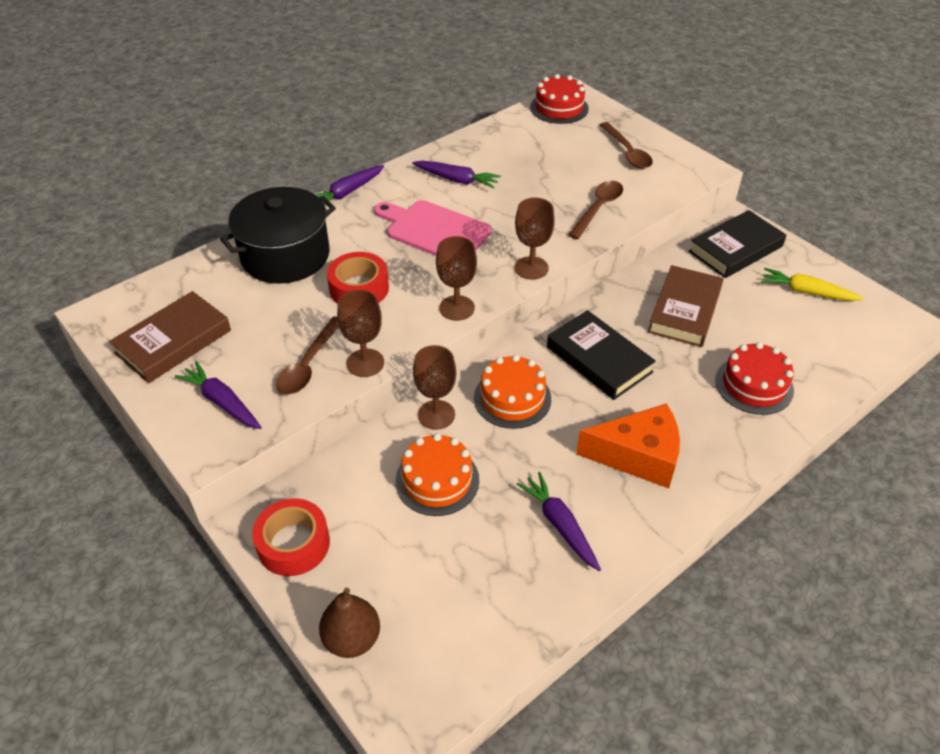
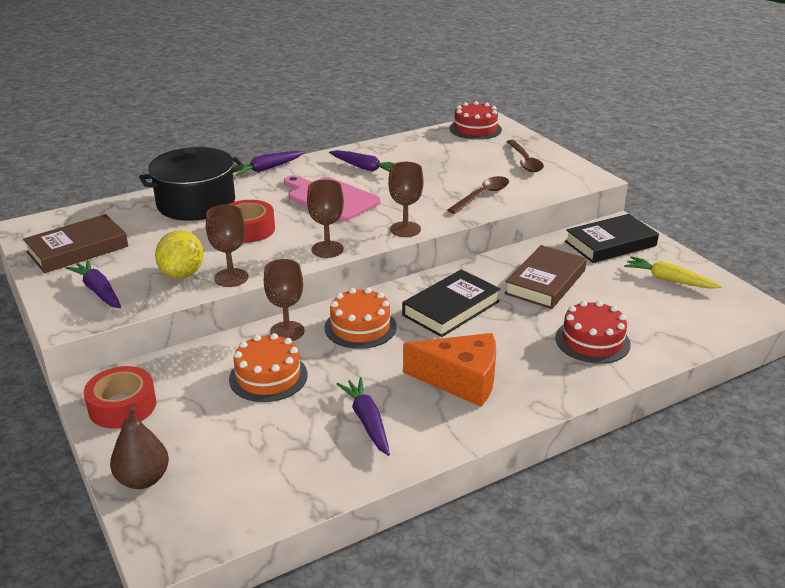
camera: 10 degrees right, 15 degrees down
(308, 364) = (182, 274): brown spoon -> yellow lemon
(599, 359) = (451, 308): black book -> black book turned 75 degrees clockwise

